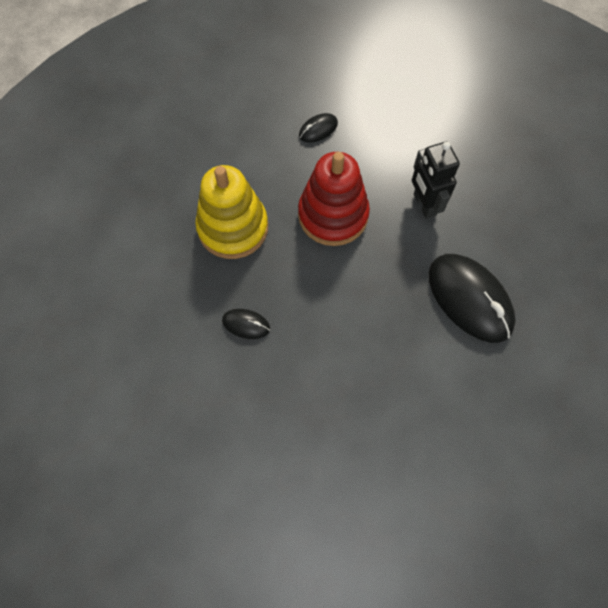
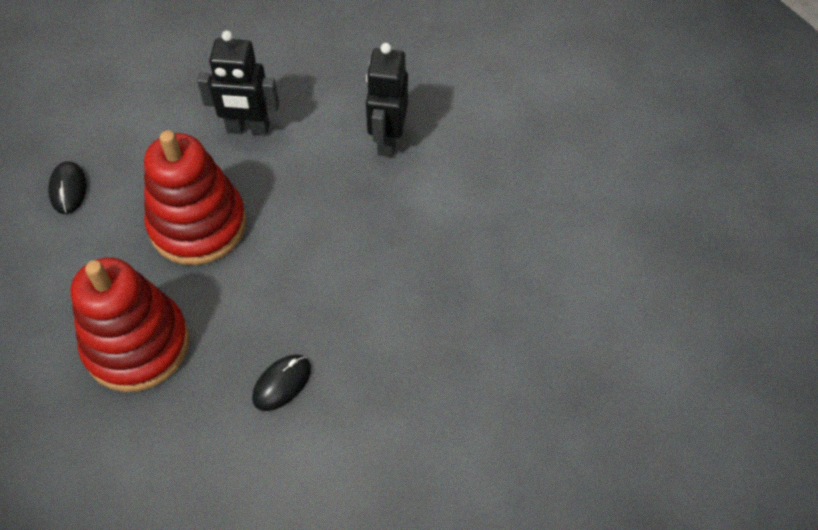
camera: 65 degrees left, 10 degrees down
(233, 228) = (137, 344): yellow stacking toy -> red stacking toy
(470, 299) = (387, 140): black mouse -> black robot

